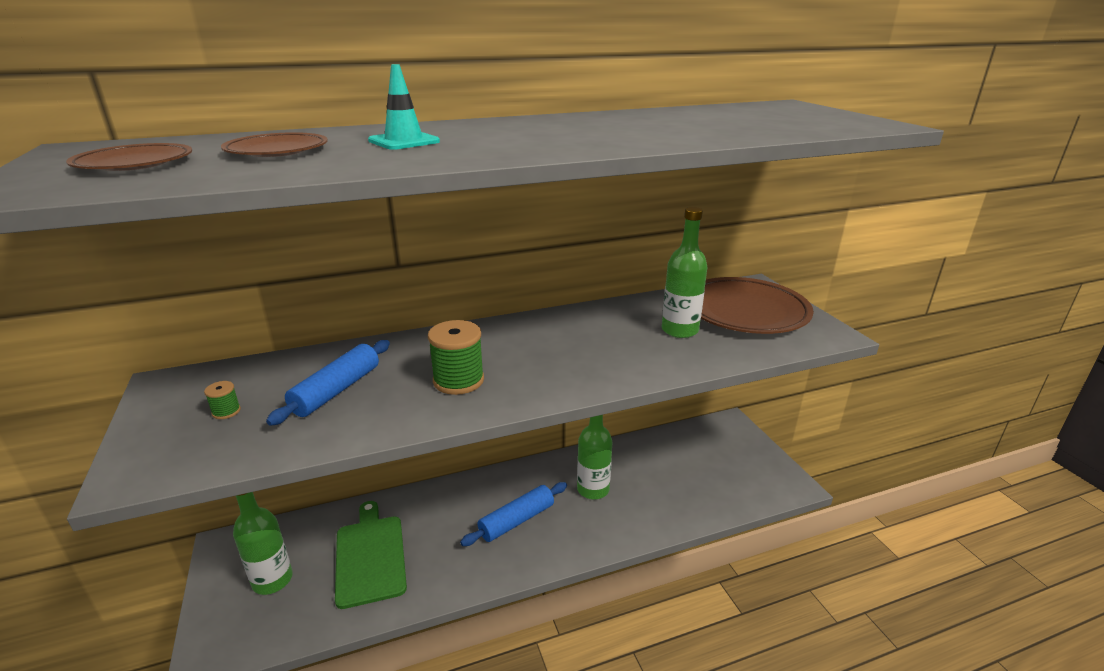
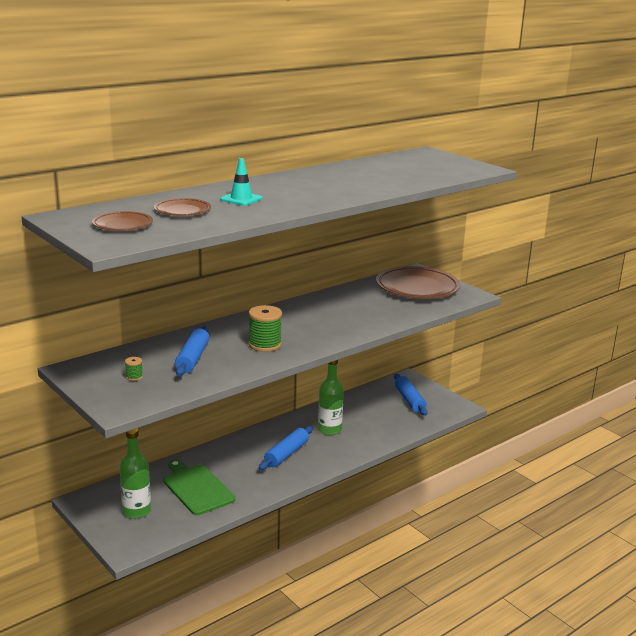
camera: 20 degrees left, 5 degrees down
(679, 330) = (382, 303): green bottle -> none
(721, 459) = (409, 400): none -> blue rolling pin

